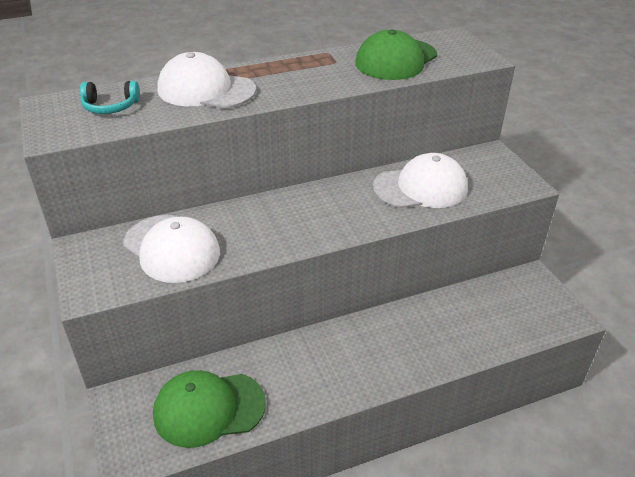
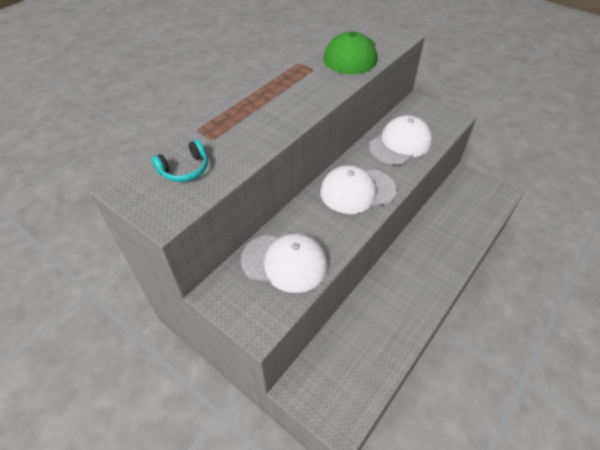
camera: 30 degrees left, 10 degrees up
(206, 90) = (245, 126): white cap -> white cap (357, 191)
(209, 409) = (361, 360): green cap -> none

